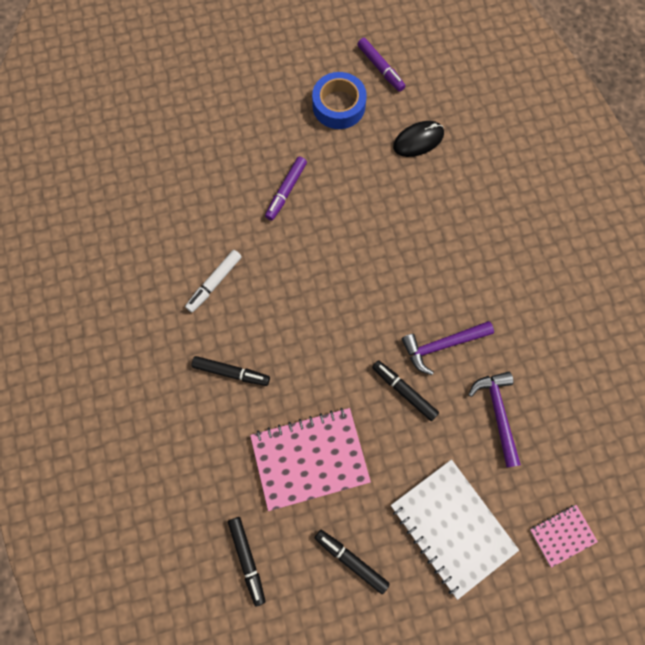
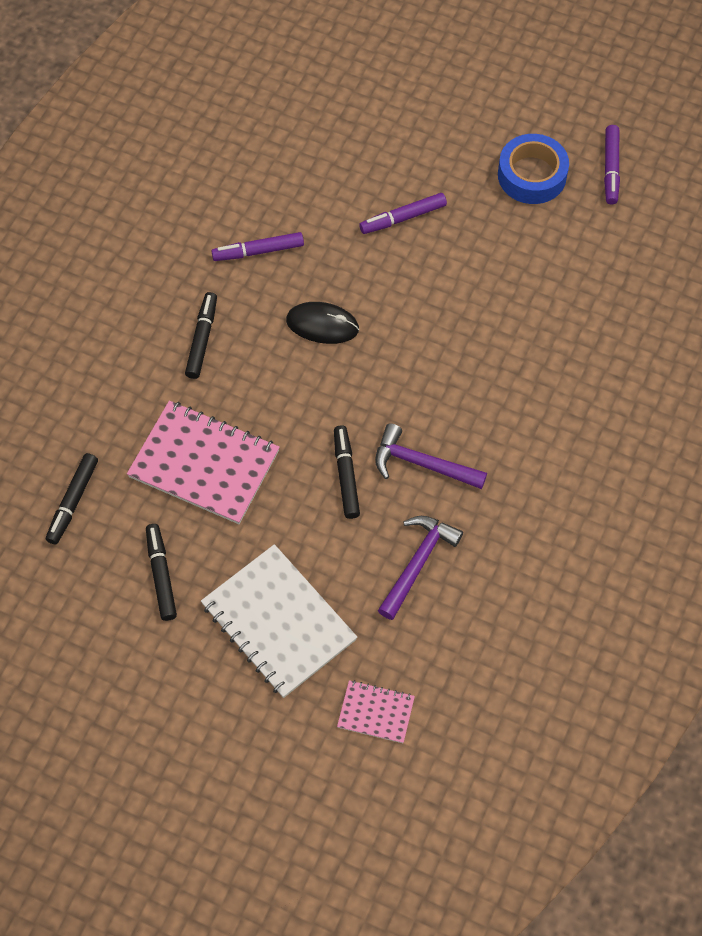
camera: 40 degrees right, 10 degrees down
(214, 283) = (258, 251): white marker -> purple marker
(231, 372) = (202, 339): black marker -> black marker turned 135 degrees counterclockwise
(418, 140) = (583, 263): black mouse -> black mouse (322, 325)
(452, 527) = (278, 622): white notebook -> white notebook turned 45 degrees counterclockwise

